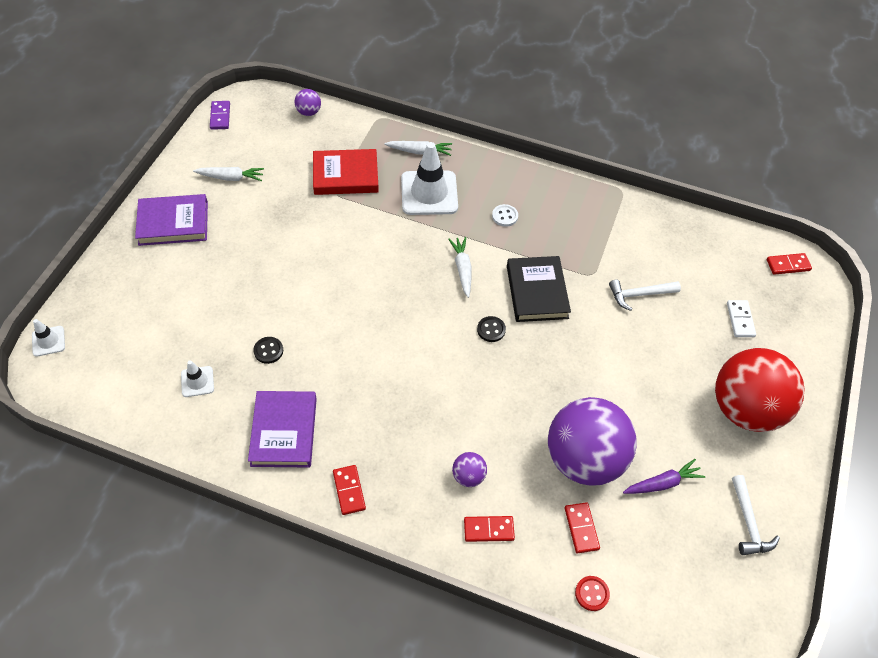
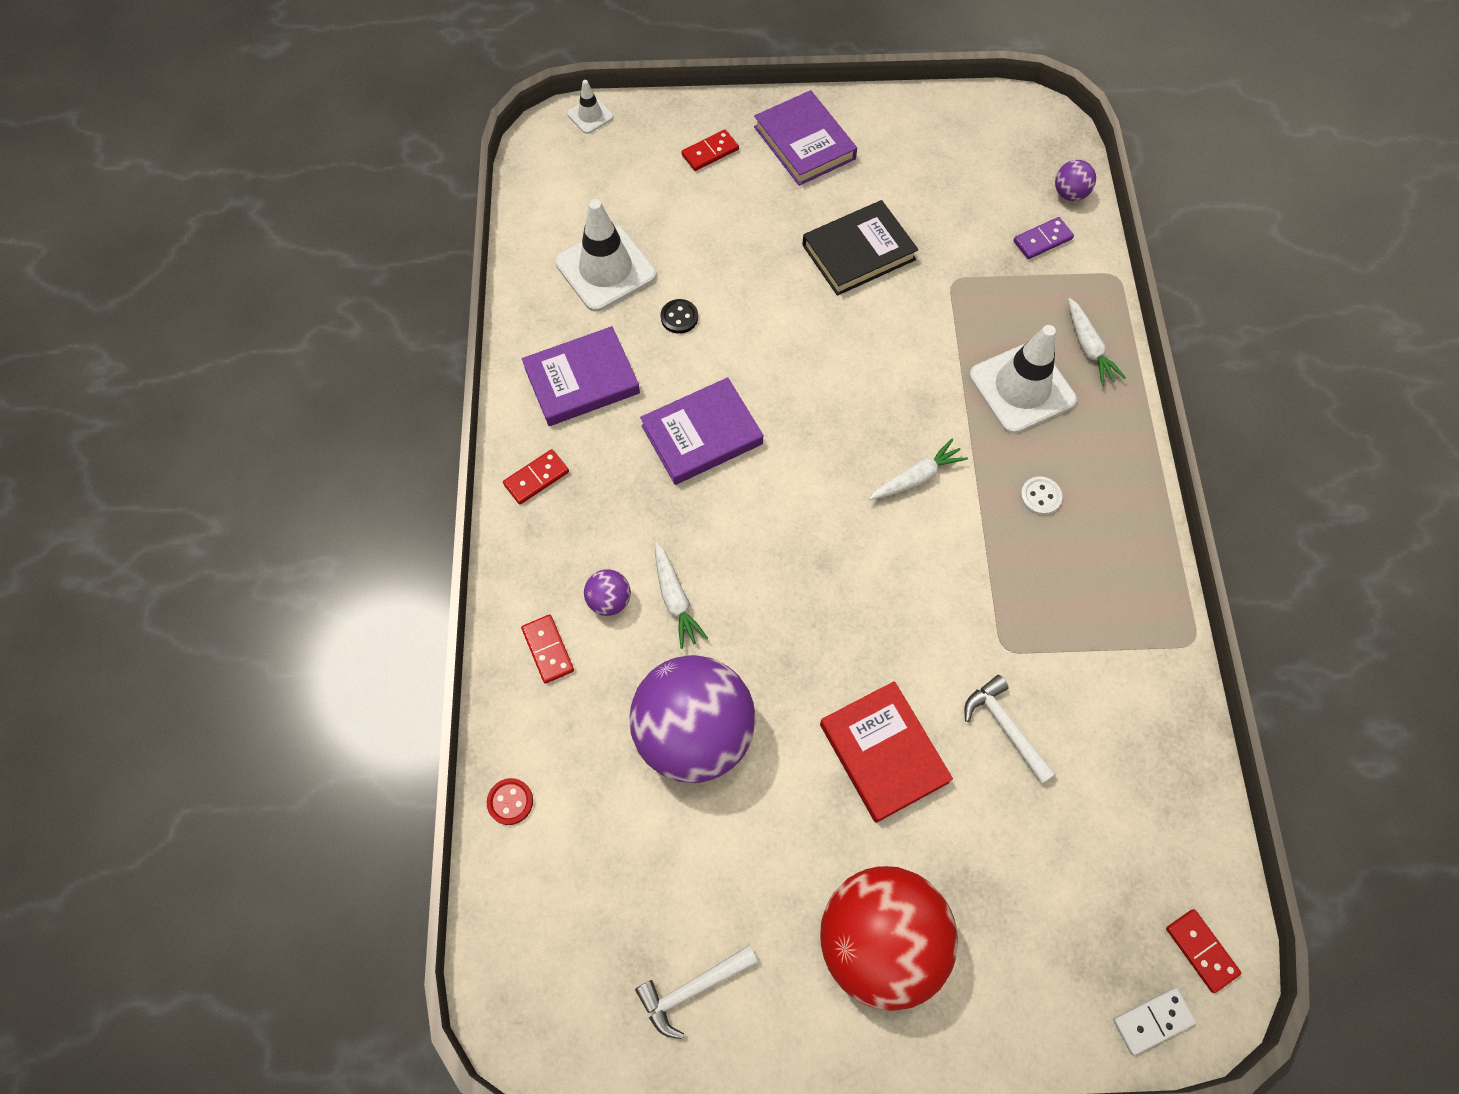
camera: 70 degrees right, 10 degrees up
(197, 381) = (606, 269): white traffic cone -> white traffic cone, size x2.06
(220, 116) = (996, 107): purple domino -> purple domino (1042, 240)
(231, 178) = (906, 164): white carrot -> white carrot (675, 599)
(345, 175) = (989, 281): red book -> red book (883, 753)
(370, 372) = (702, 435): none -> purple book
(491, 330) = (837, 548): black button -> none
(537, 292) = (931, 584): black book -> black book (858, 252)
(581, 528) = (593, 761): red domino -> red domino (710, 152)
(662, 483) = (703, 849): purple carrot -> none
(740, 320) = (1042, 894): white domino -> white domino (1152, 1020)

